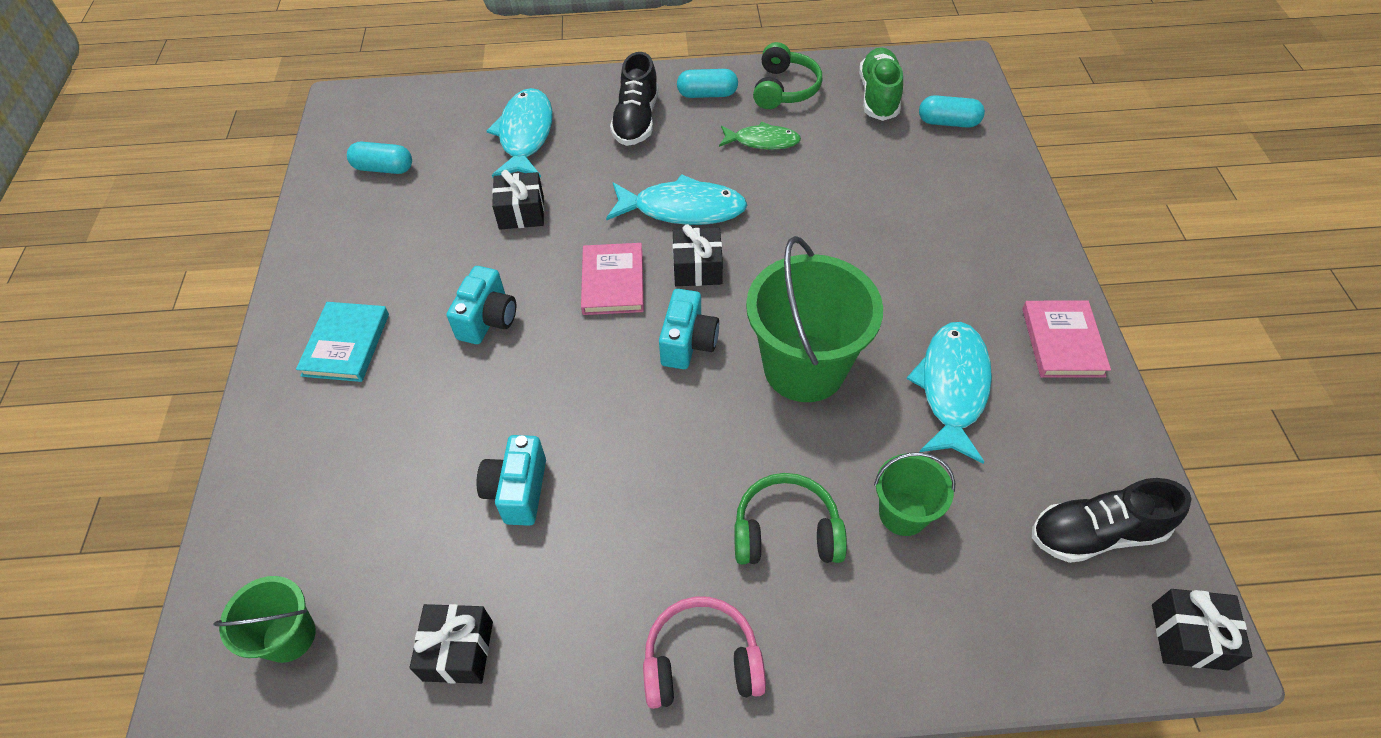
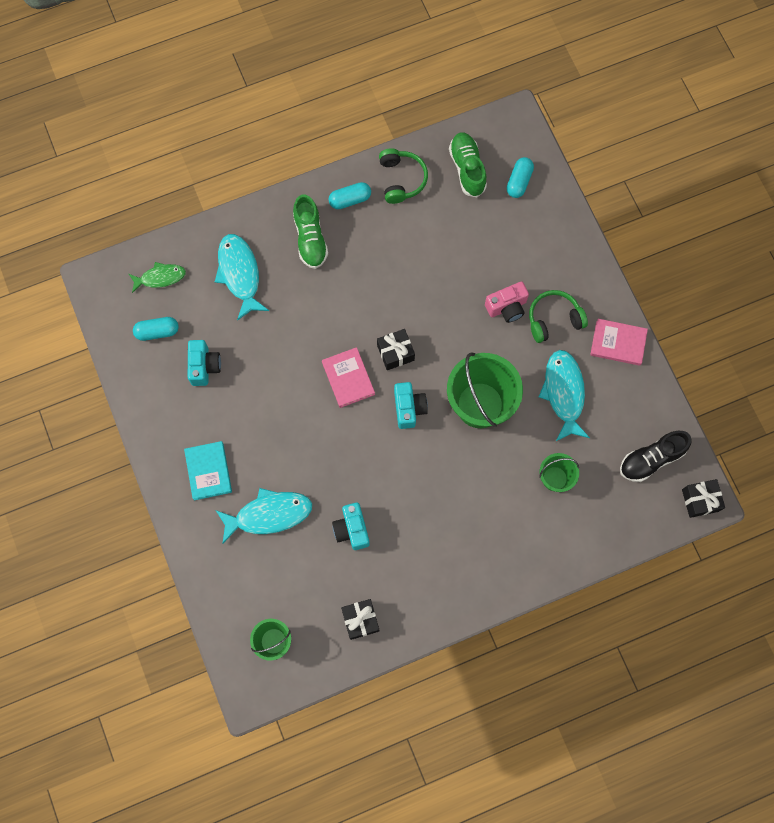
camera: 20 degrees left, 20 degrees up
(488, 319) = (284, 428): turquoise camera -> turquoise camera (204, 366)
(521, 212) = (268, 341): black gift -> none
(636, 120) = (310, 239): black shoe -> green shoe
(682, 209) = (370, 308): turquoise fish -> turquoise fish (269, 514)
(701, 661) = (478, 586): pink headphones -> none
(762, 141) = (402, 234): green fish -> green fish (160, 277)
(786, 531) = (498, 507): green headphones -> green headphones (553, 319)
(888, 254) = (507, 307): none -> pink camera
(948, 122) = (519, 181): turquoise capsule -> turquoise capsule turned 60 degrees counterclockwise
(1062, 342) = (618, 343): pink book -> pink book turned 60 degrees counterclockwise

